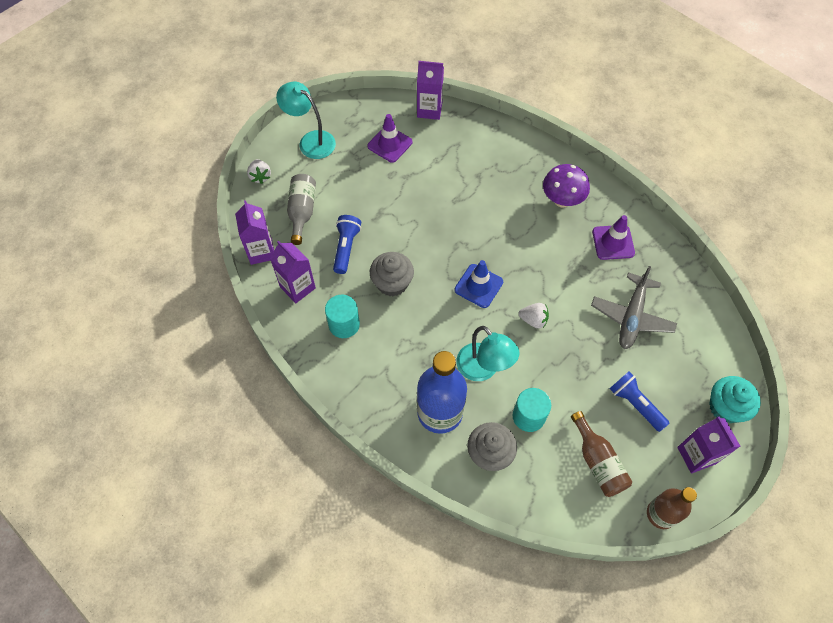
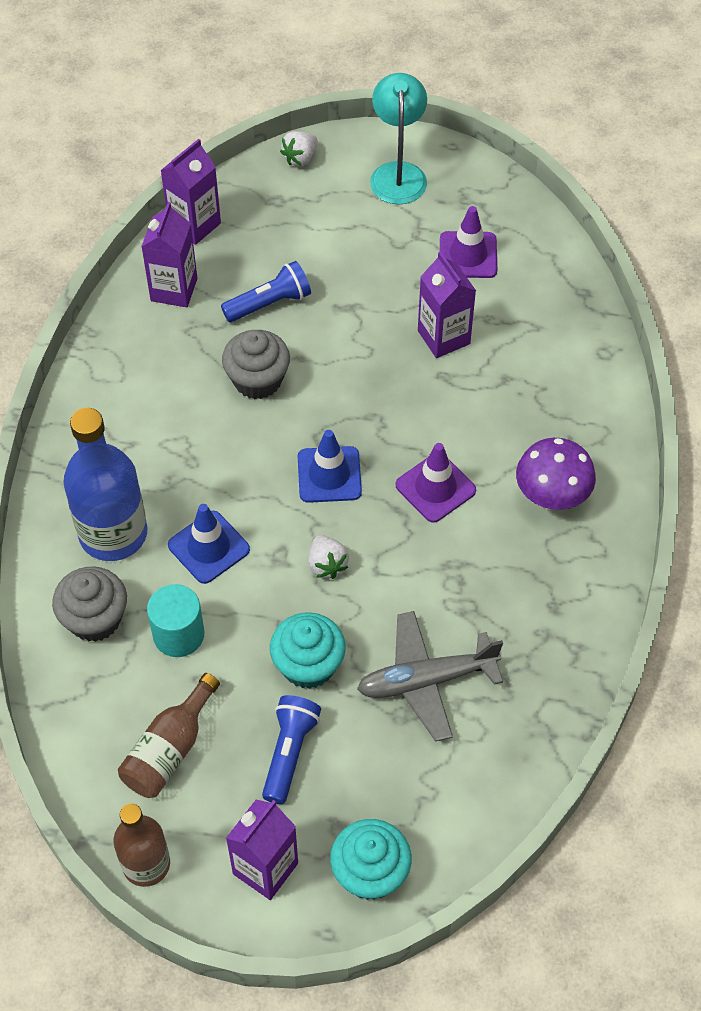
camera: 55 degrees right, 5 degrees down
(302, 212) = (284, 229): grey bottle -> none
(344, 324) = (159, 365): turquoise cylinder -> none
(429, 110) = (565, 264): purple carton -> purple carton (443, 337)
(483, 369) = (209, 547): turquoise lamp -> blue traffic cone
(588, 364) = (308, 665): none -> turquoise cupcake
(613, 242) = (533, 596): purple traffic cone -> purple traffic cone (435, 488)

